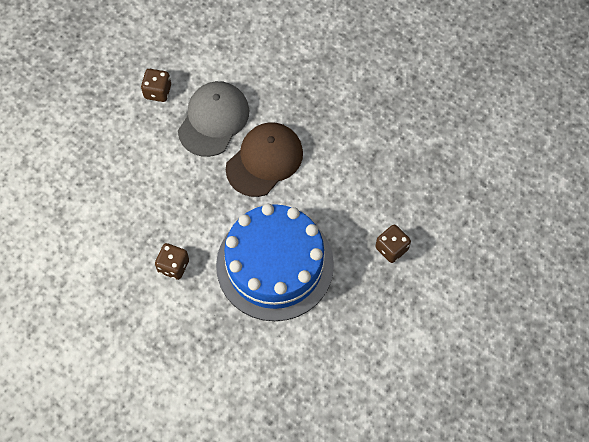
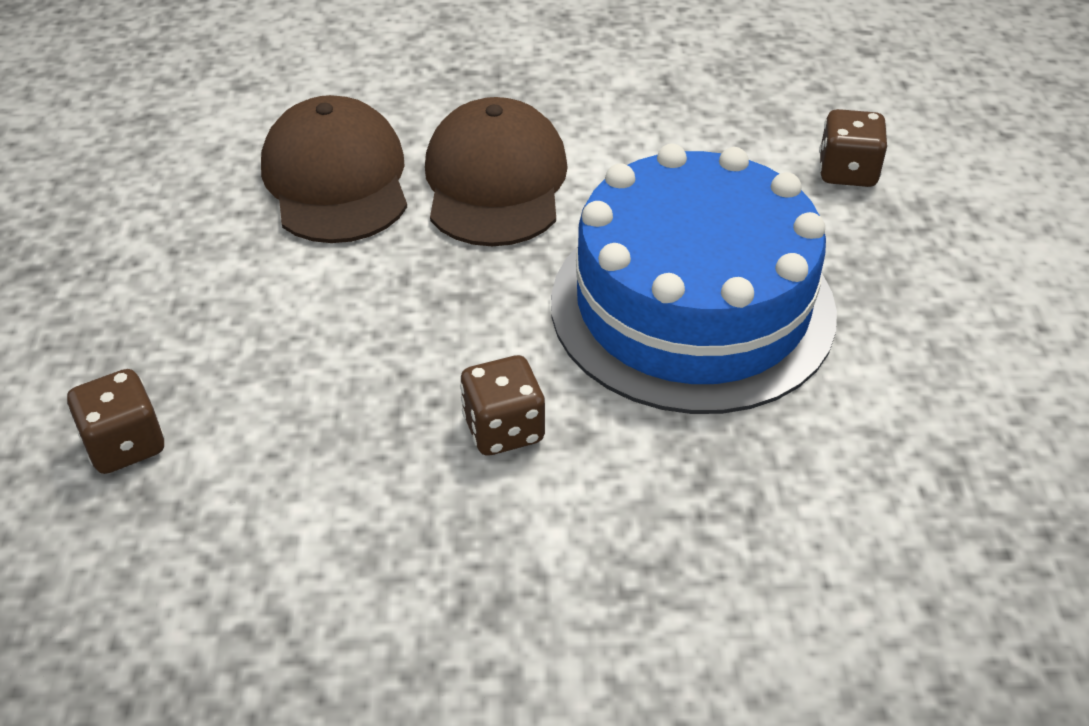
camera: 40 degrees left, 20 degrees down
(157, 91) = (179, 197): brown dice -> brown dice (125, 445)
(213, 120) = (336, 179): grey cap -> brown cap

